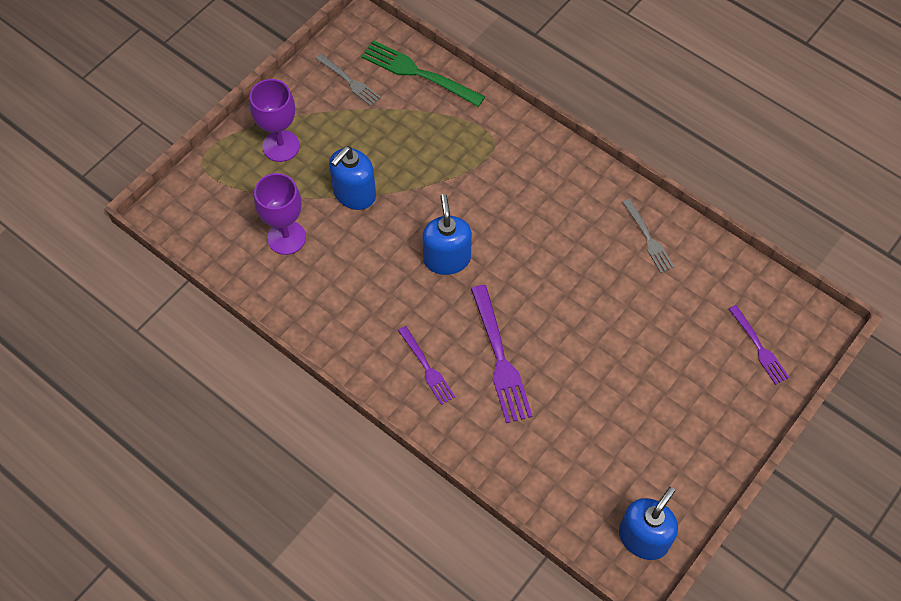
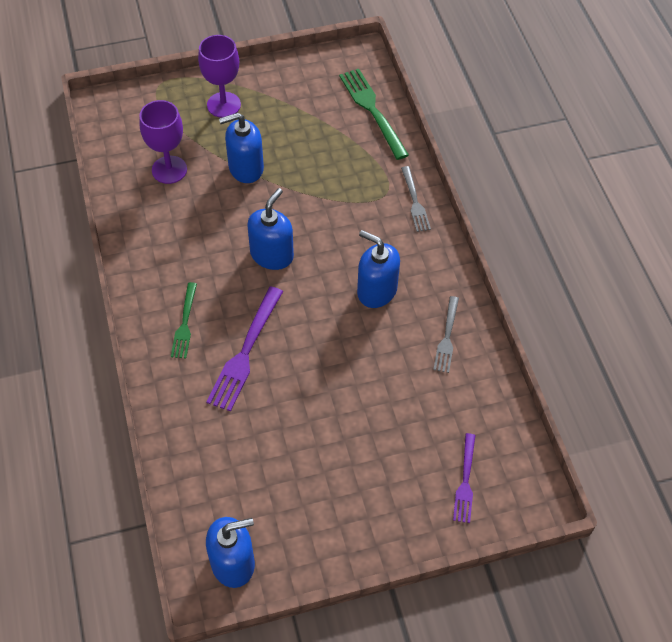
camera: 35 degrees right, 5 degrees down
(349, 81) = (315, 88): grey fork -> grey fork (415, 201)
(427, 367) = (185, 323): purple fork -> green fork
(560, 234) = (376, 291): none -> blue soap dispenser

